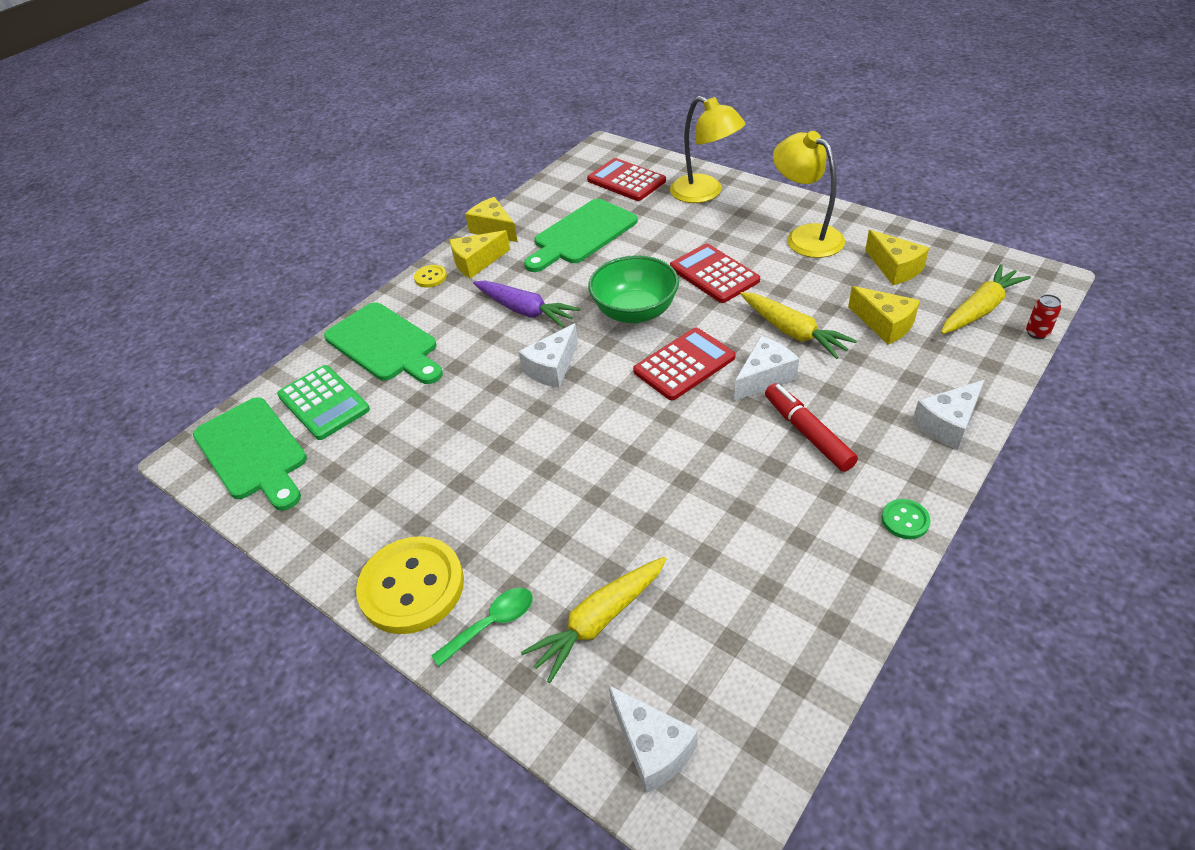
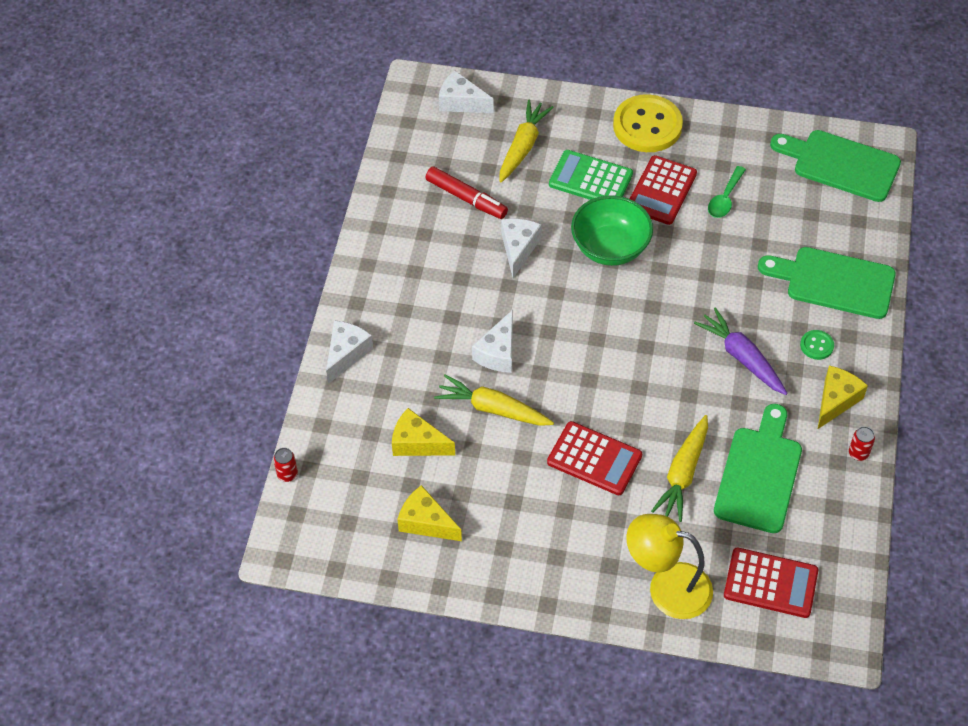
camera: 150 degrees right, 10 degrees up
(323, 403) = (830, 216): green calculator -> green calculator (590, 179)
(430, 277) = (864, 367): yellow button -> none
(492, 623) = (584, 124): green spoon -> green spoon (725, 199)
(494, 229) = (858, 453): yellow cheese -> red can
(525, 310) = (741, 357): purple carrot -> purple carrot turned 45 degrees clockwise
(552, 368) = (674, 306): white cheese -> white cheese (518, 249)
(635, 312) = (642, 387): green bowl -> green bowl (610, 248)
(684, 364) = (568, 344): red calculator -> red calculator (661, 191)
(805, 236) = (527, 544): yellow lamp -> none
(807, 433) = (446, 312): red marker -> red marker (466, 198)
(905, 520) = (361, 268): green button -> green button (816, 345)
(980, 309) = (338, 489): yellow carrot -> yellow carrot (683, 474)

